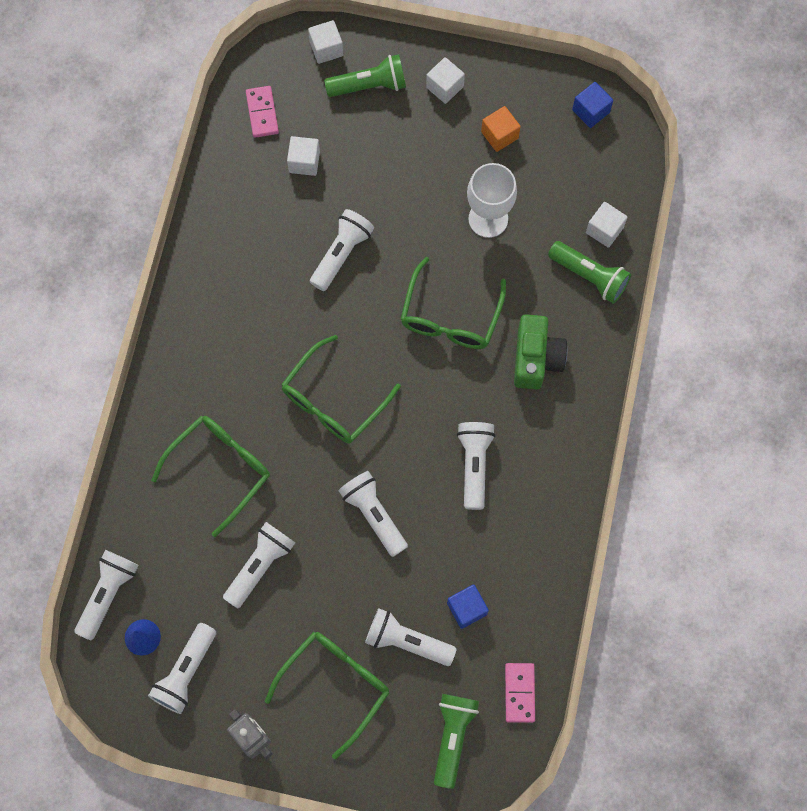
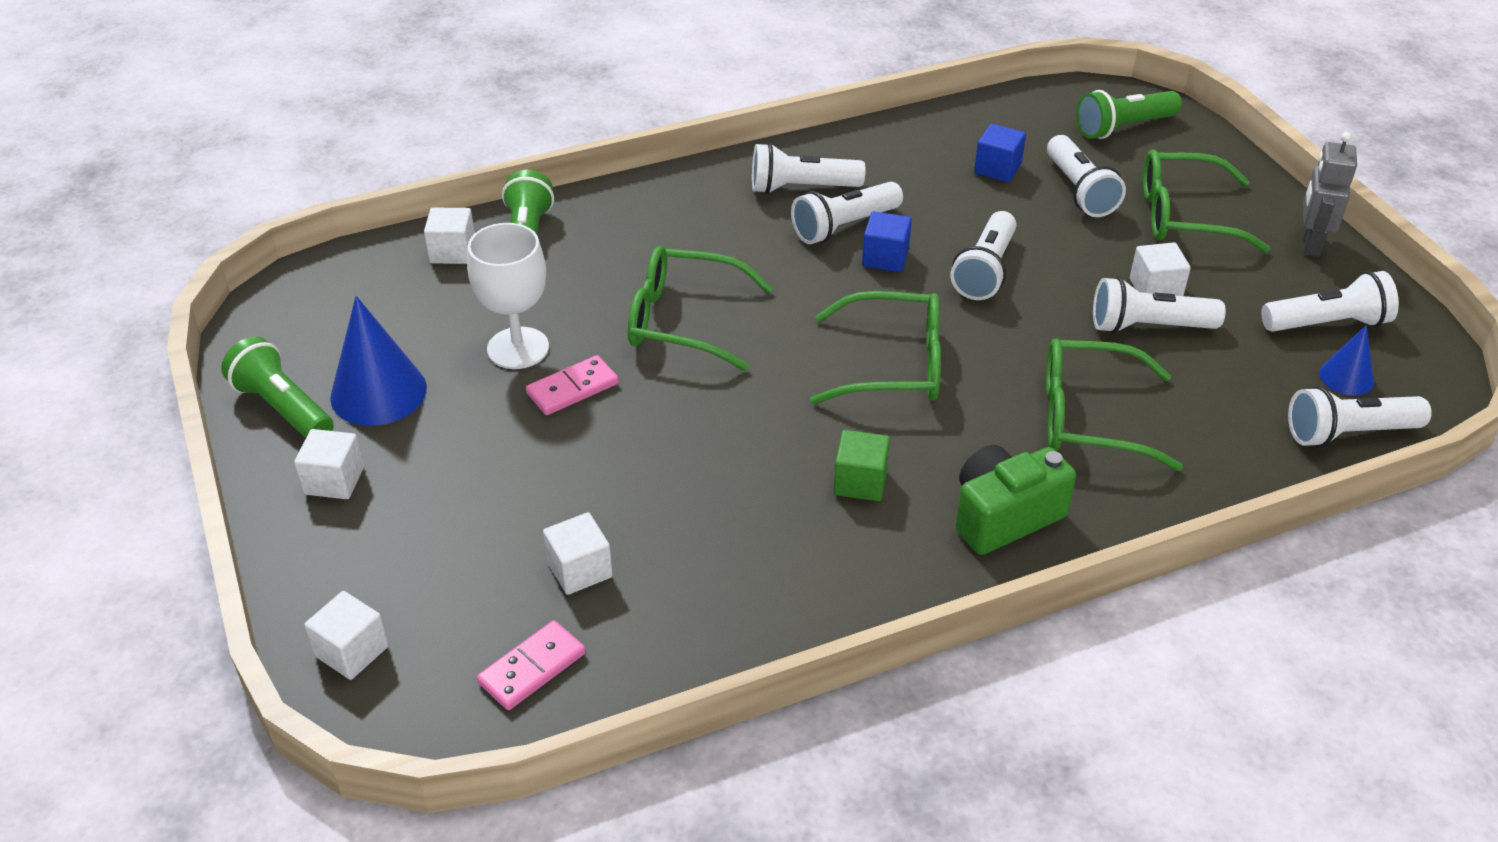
camera: 125 degrees left, 30 degrees down
(264, 321) = (860, 482): none -> green cube
(286, 600) = (1155, 289): none -> white cube
(341, 254) = (691, 456): white flashlight -> white flashlight (801, 188)
(369, 85) = (388, 564): green flashlight -> green flashlight (283, 408)
(450, 316) = (684, 321): green glasses -> green glasses turned 150 degrees counterclockwise
(499, 135) = (378, 392): orange cube -> blue cone
(519, 693) = (1031, 108): pink domino -> pink domino (572, 389)
(536, 359) = (671, 235): green camera -> green camera (1004, 516)
(590, 111) = (280, 329): blue cube -> blue cube (885, 258)

